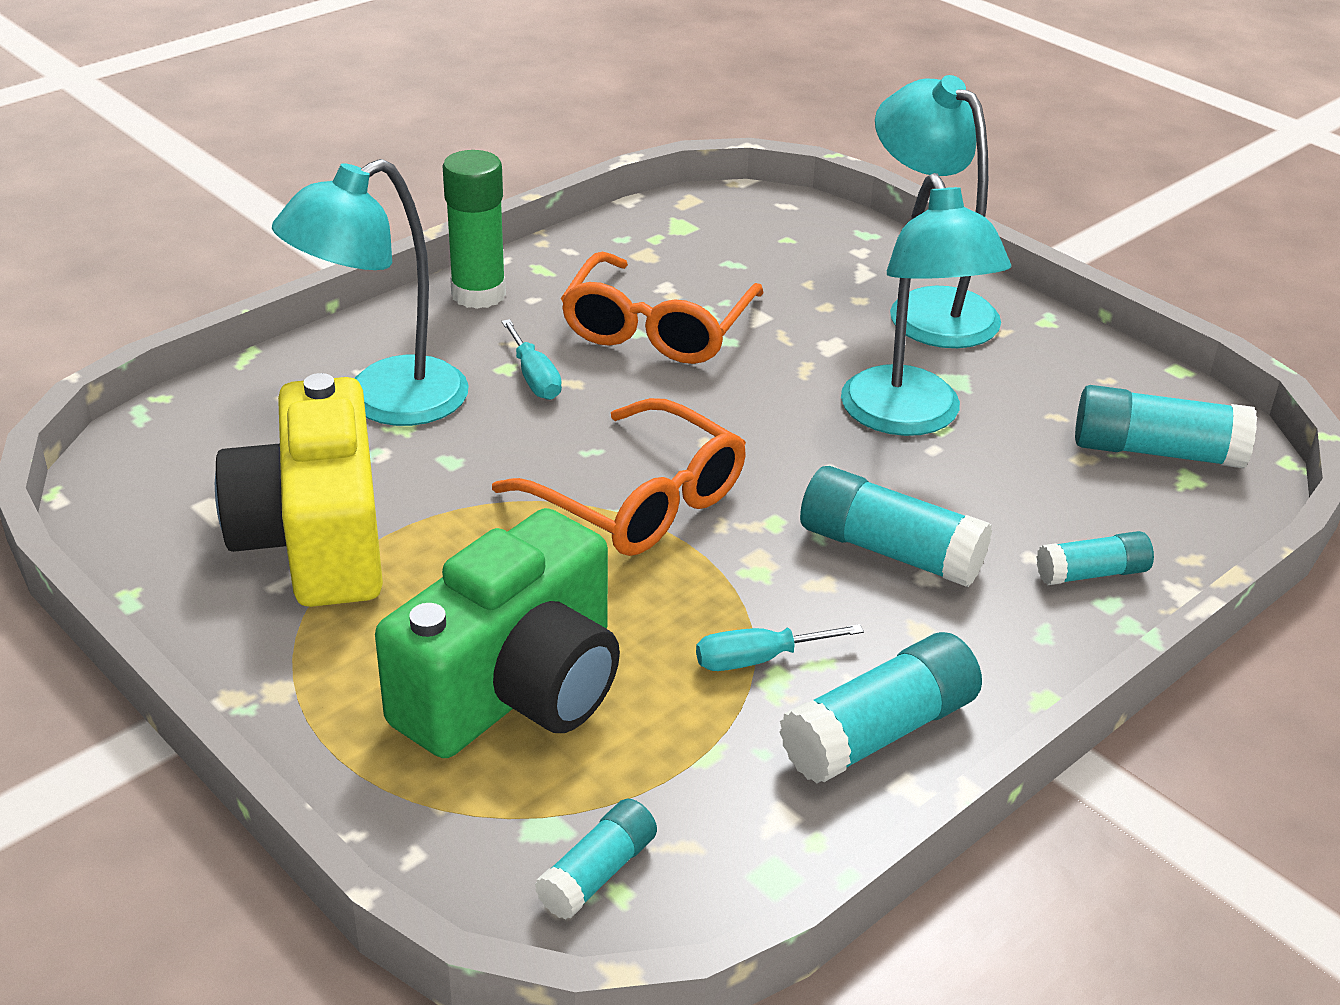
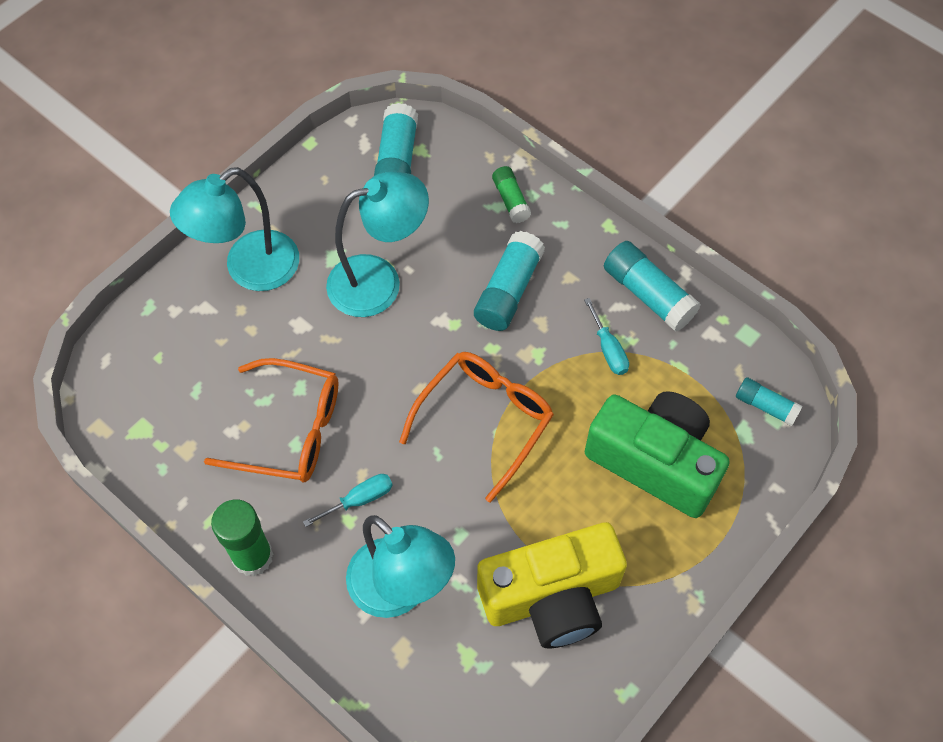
camera: 95 degrees left, 25 degrees up
(1092, 573) = (511, 200): turquoise glue stick -> green glue stick

